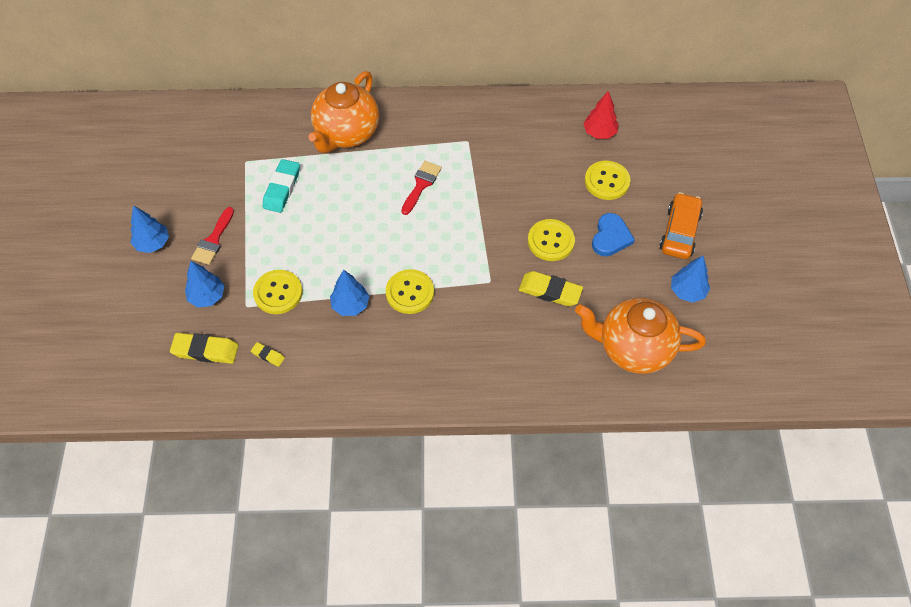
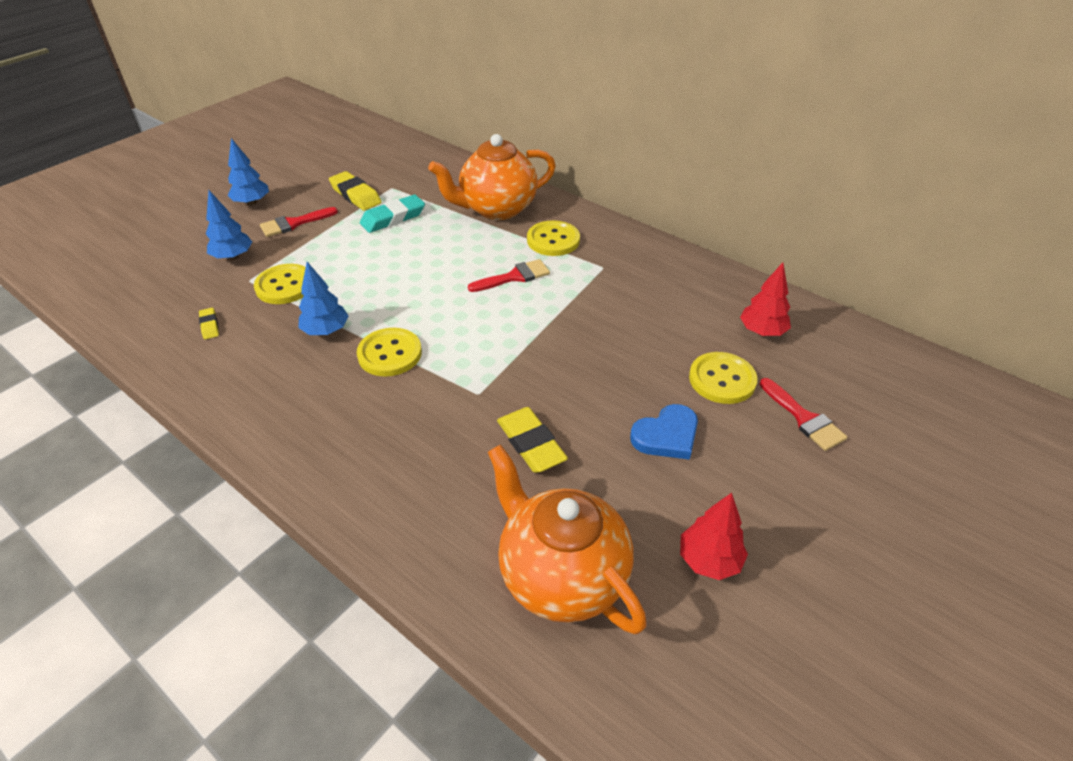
camera: 40 degrees right, 15 degrees down
(205, 350) = (175, 292): yellow eraser -> yellow eraser (355, 195)
(550, 241) = (589, 397): yellow button -> yellow button (553, 240)
(665, 179) = (803, 418): none -> red brush
(679, 232) = (768, 485): orange car -> none
(687, 291) = (709, 560): blue tree -> red tree

